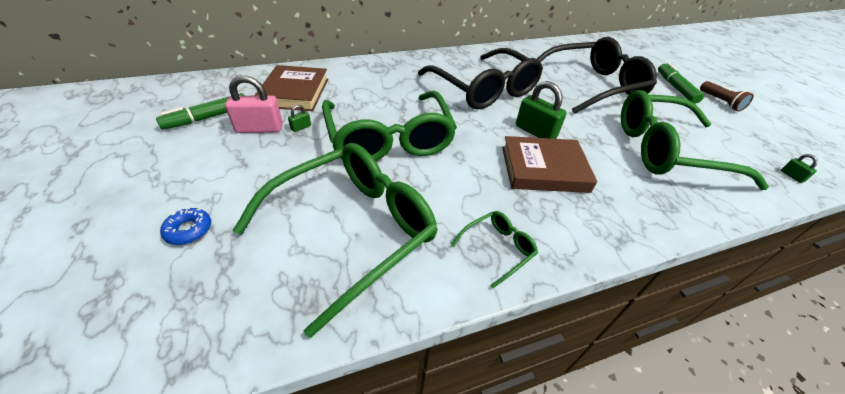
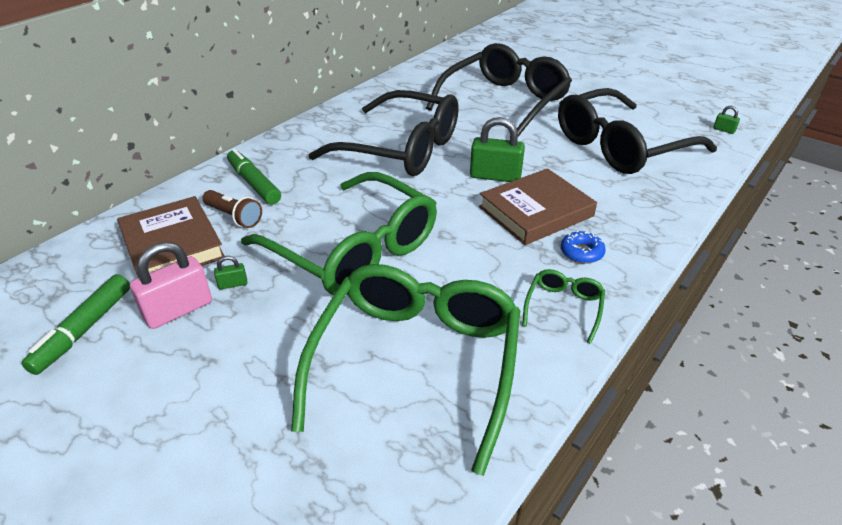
camera: 30 degrees left, 5 degrees down
(189, 230) = (231, 463): blue donut -> blue donut (581, 252)
(301, 127) = (233, 284): green padlock -> green padlock turned 60 degrees clockwise
(666, 150) = (620, 146): green glasses -> black glasses
(675, 88) = (579, 76): green marker -> green marker (254, 183)
(720, 102) = (626, 78): brown flashlight -> brown flashlight (234, 217)

